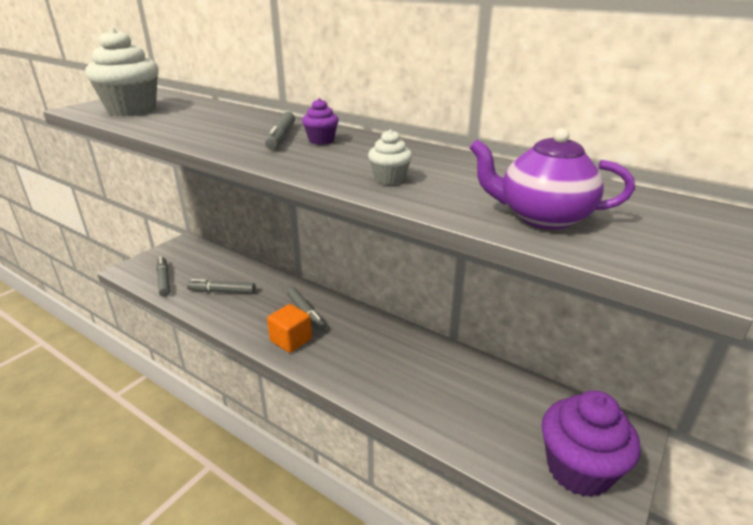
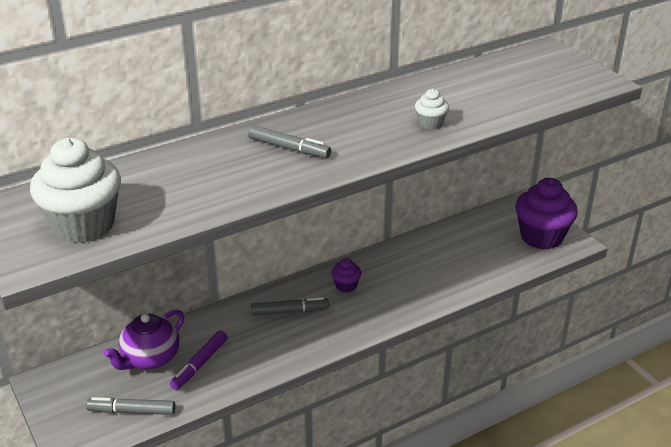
camera: 65 degrees left, 5 degrees up
(222, 291) = (200, 364): grey marker -> purple marker
(291, 340) = (326, 330): orange cube -> none
(321, 140) = (316, 131): purple cupcake -> purple cupcake (346, 286)
(542, 217) = (524, 94): purple teapot -> purple teapot (150, 359)

